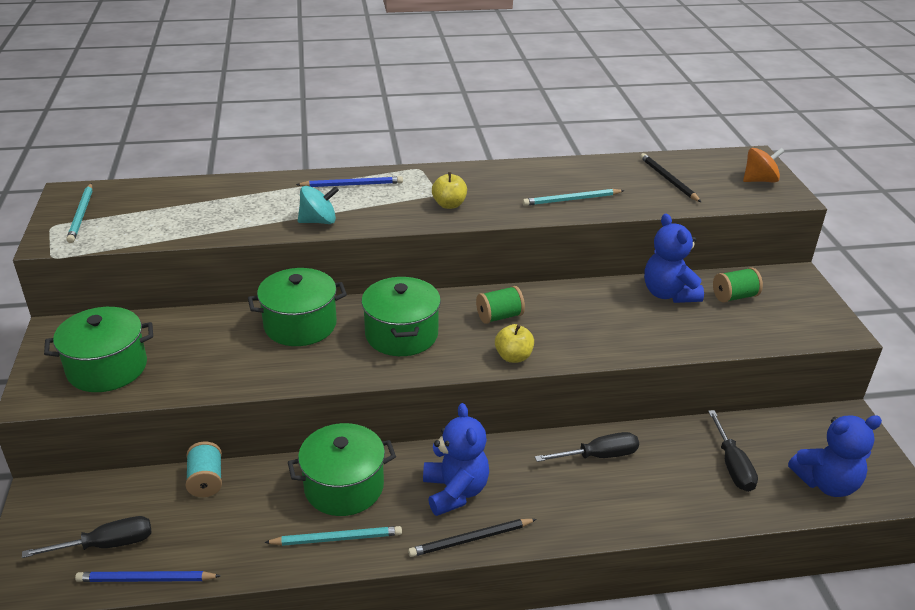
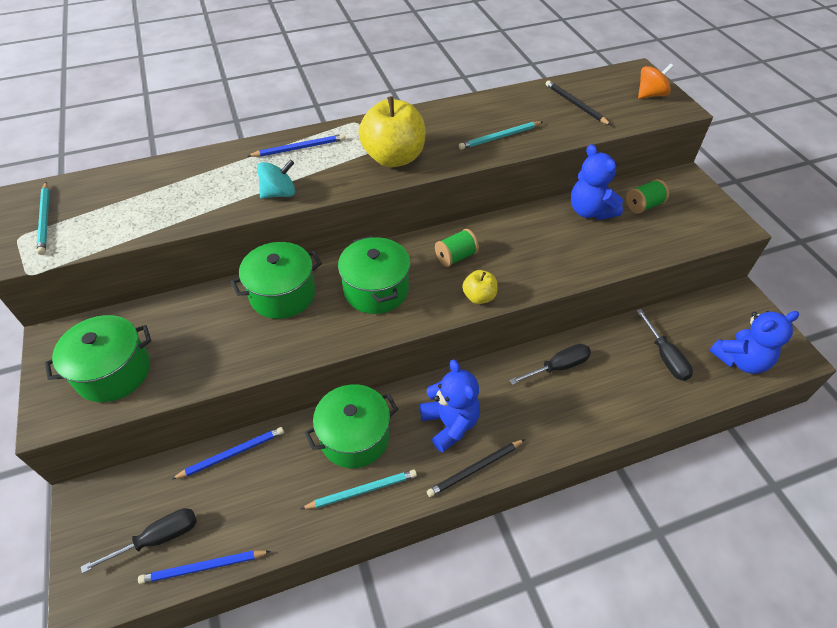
camera: 10 degrees left, 15 degrees up
(206, 480) = (232, 454): turquoise spool -> blue pencil
(449, 205) = (394, 158): yellow apple -> yellow apple, size x2.00

